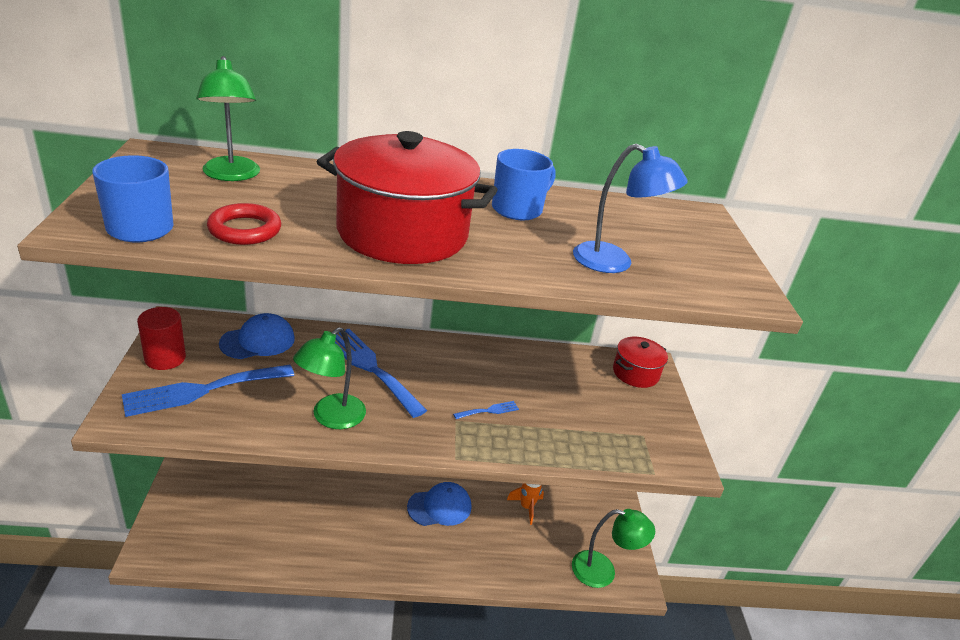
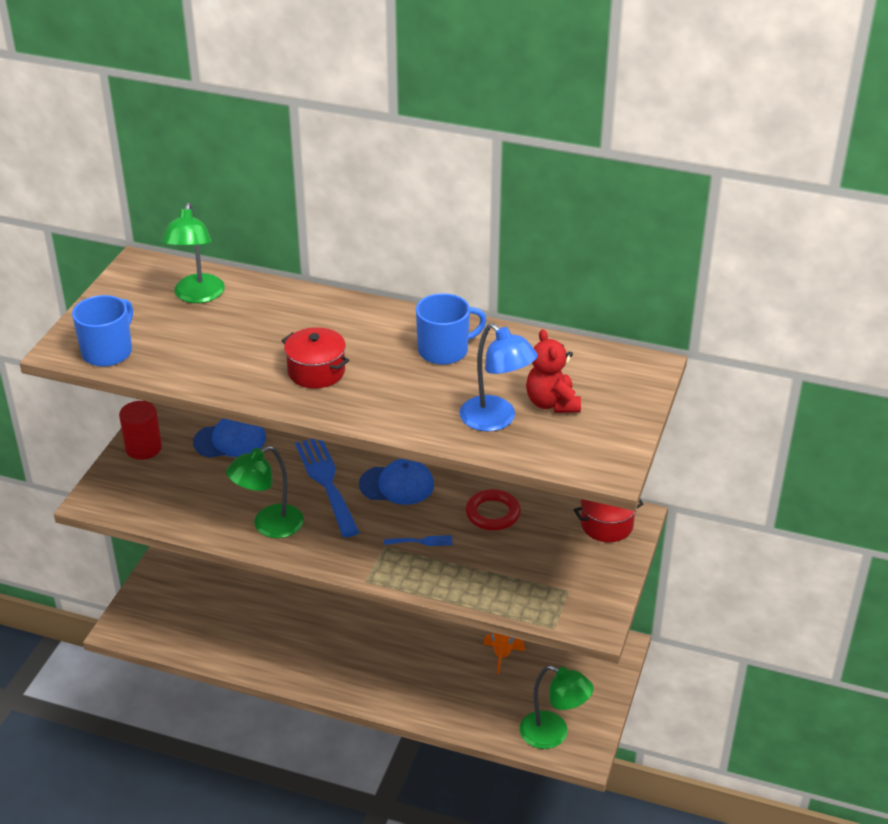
camera: 25 degrees right, 5 degrees up
(202, 390) = (166, 484): blue fork -> none
(245, 230) = (186, 359): red ring -> red ring (493, 513)
(402, 233) = (316, 371): red pot -> red pot, size x0.49
(440, 507) = (407, 638): blue cap -> blue cap (397, 485)
(651, 245) = (552, 403): none -> red teddy bear

